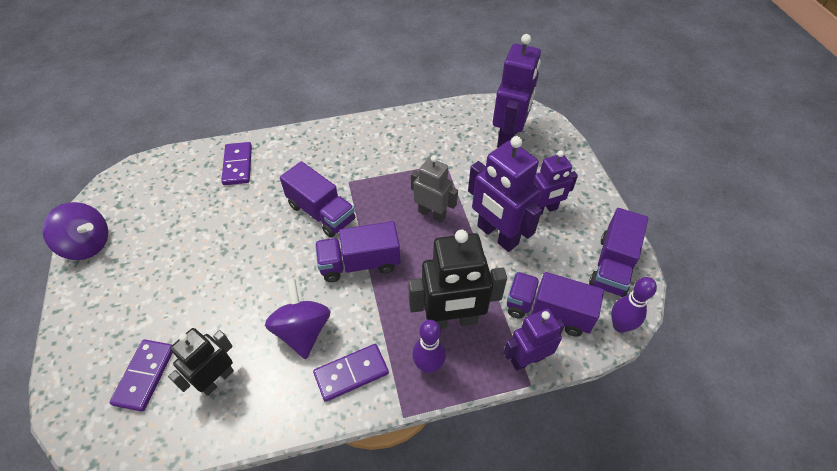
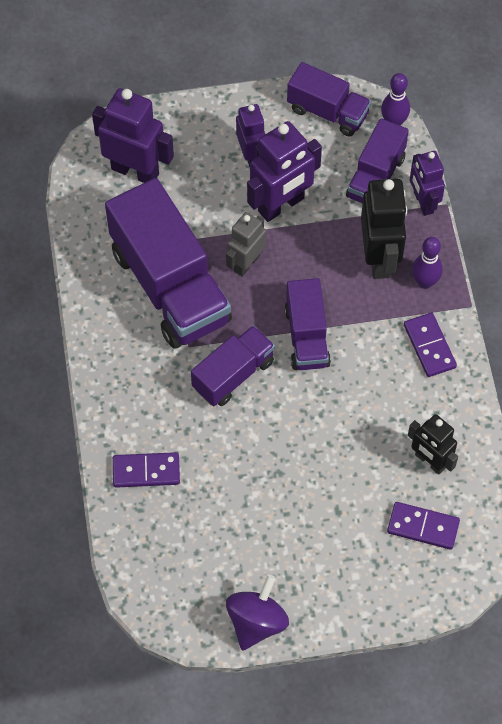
camera: 85 degrees left, 10 degrees up
(302, 331) = (383, 389): purple spinning top -> none
(404, 166) = (170, 286): none -> purple truck

